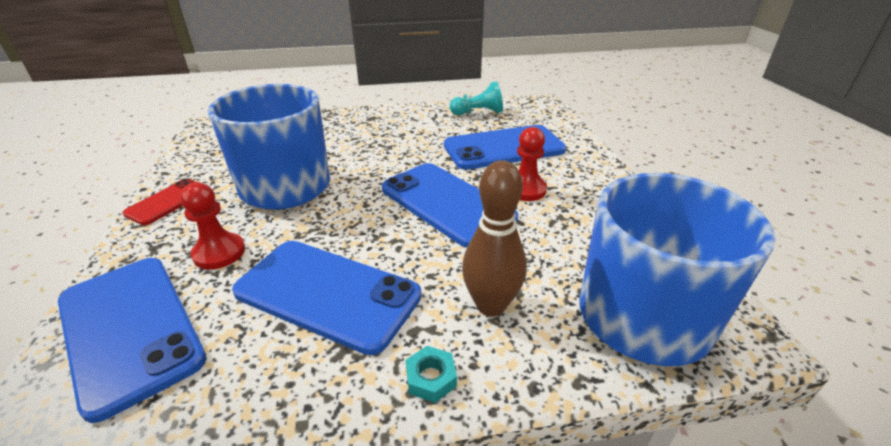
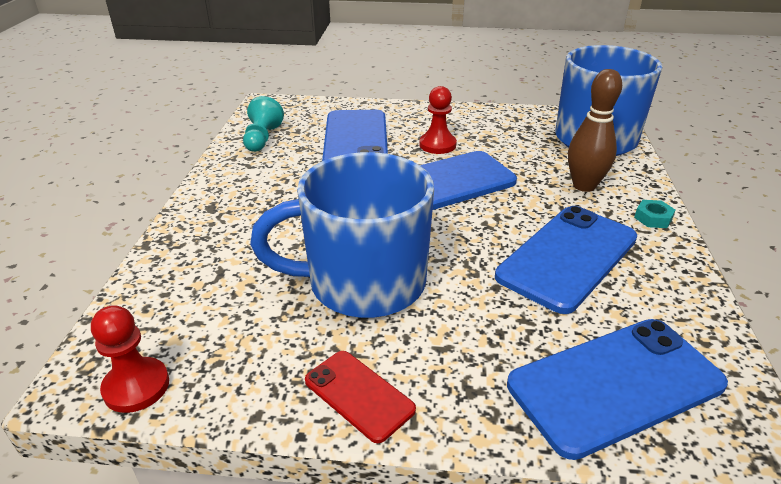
camera: 75 degrees left, 0 degrees up
(219, 253) = (495, 330): red pawn -> red pawn (136, 386)

